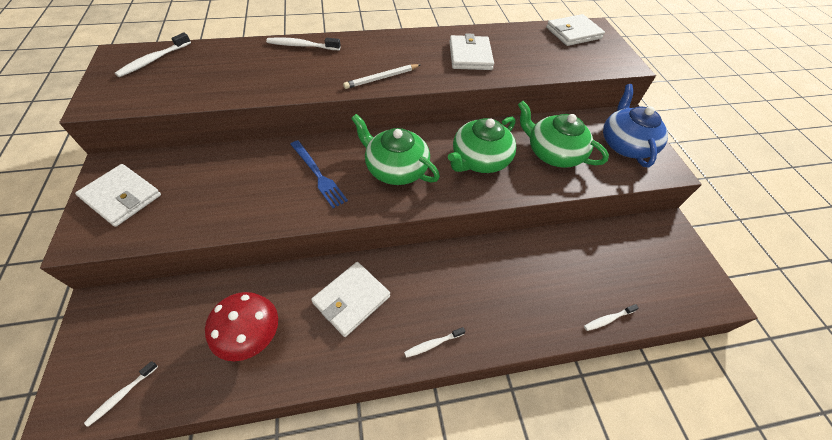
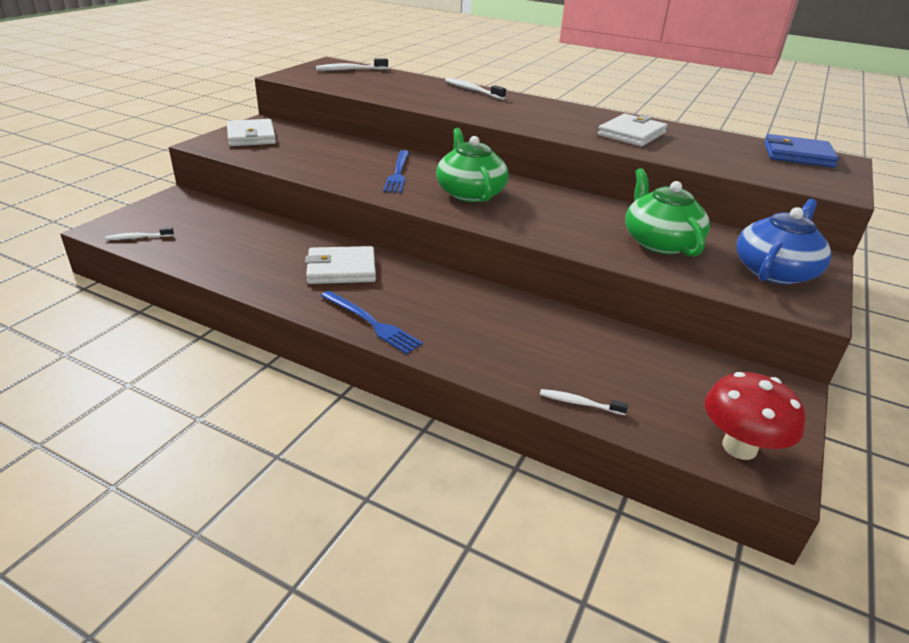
camera: 40 degrees right, 20 degrees down
(253, 337) = (246, 252): red mushroom -> red mushroom (739, 447)
(382, 78) = (515, 121): white pencil -> none
(433, 344) = (371, 323): white toothbrush -> blue fork
(479, 160) = (563, 216): green teapot -> none
(573, 33) = (798, 155): white wallet -> blue wallet

